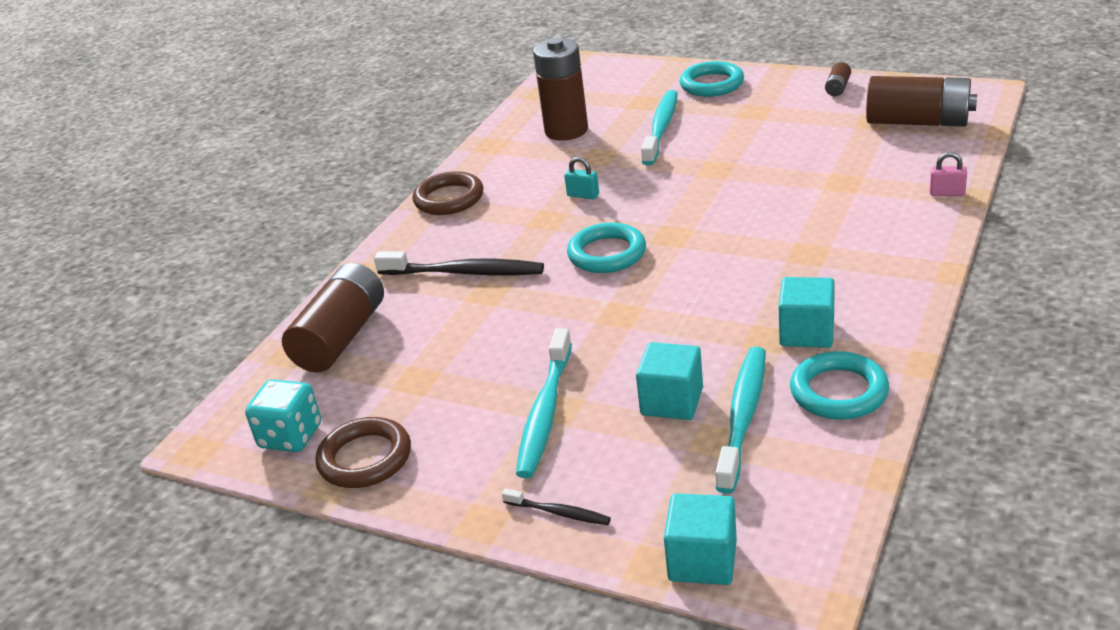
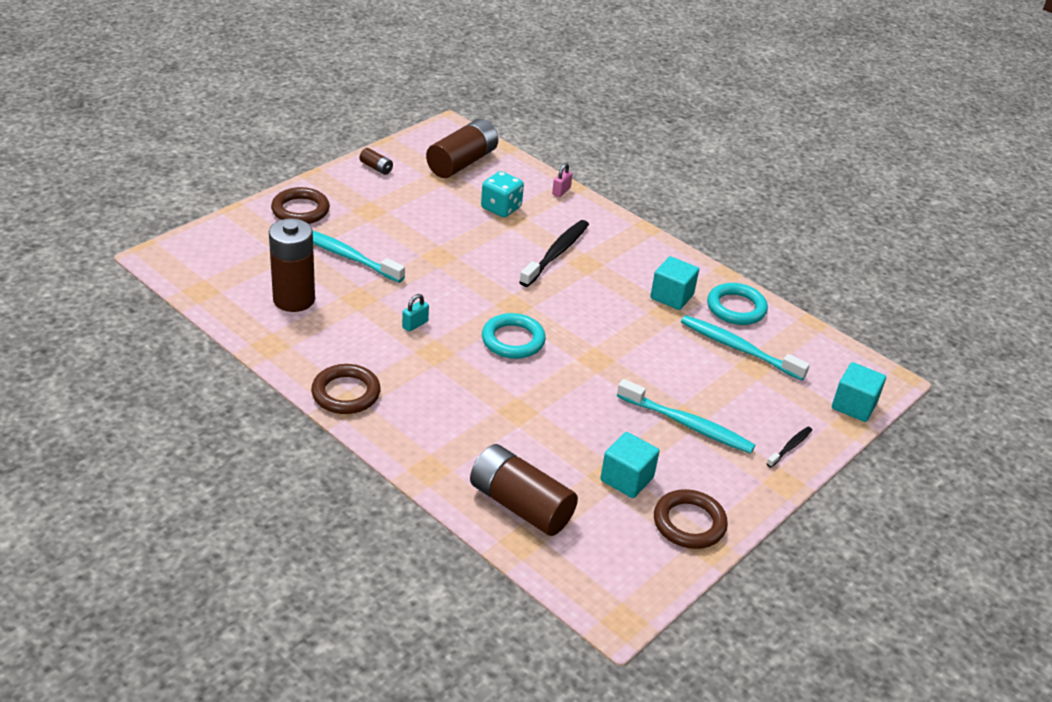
camera: 80 degrees left, 5 degrees up
(291, 436) = (639, 559): turquoise dice -> turquoise dice (501, 208)
(465, 272) = (478, 415): black toothbrush -> black toothbrush (556, 253)
(672, 401) = (708, 369): turquoise cube -> turquoise cube (627, 479)
(712, 84) = (300, 210): turquoise ring -> brown ring

